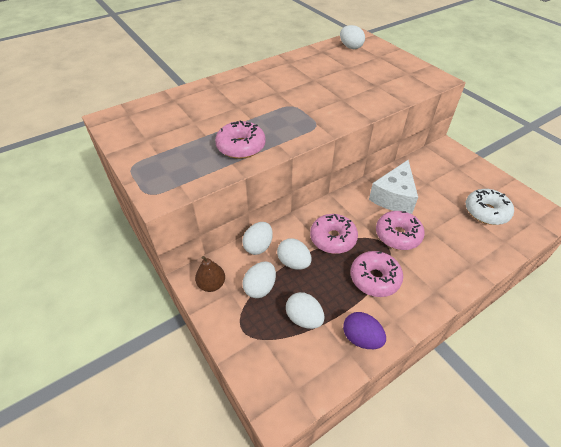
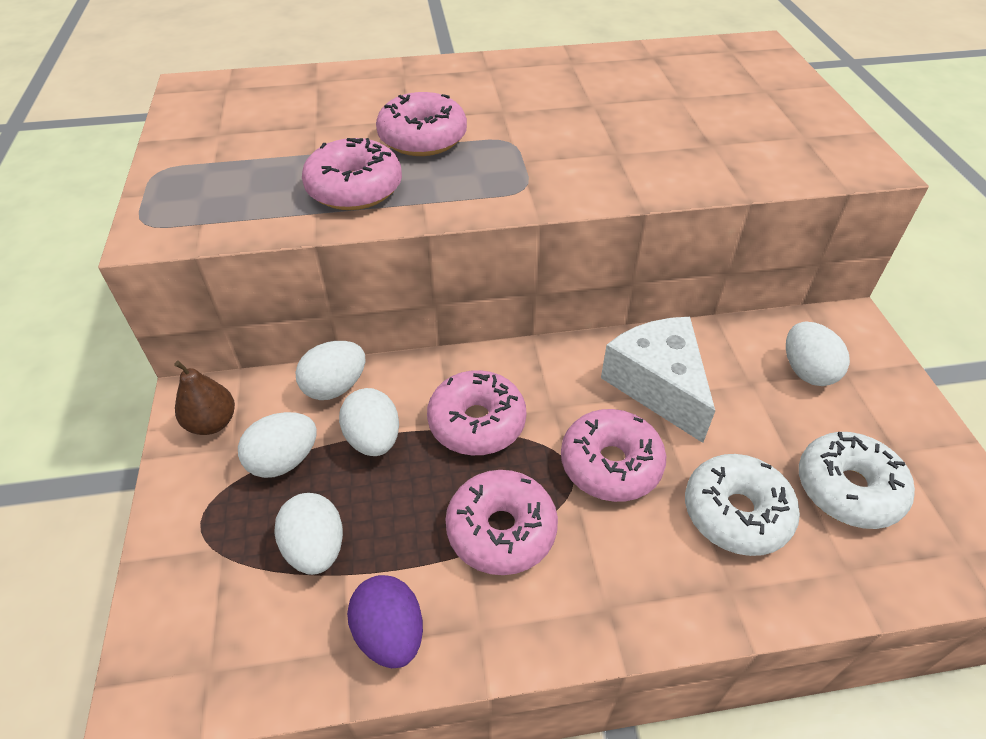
camera: 25 degrees right, 0 degrees up
(252, 114) = (422, 138): none -> pink donut
(350, 47) = (719, 61): white egg -> white egg (806, 371)
(394, 197) = (658, 385): white cheese -> white cheese turned 105 degrees clockwise
(455, 236) = (736, 513): none -> white donut

